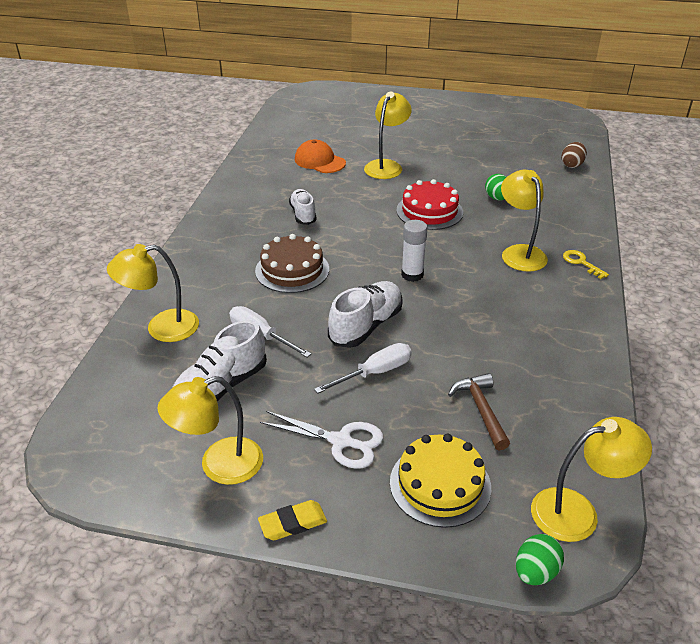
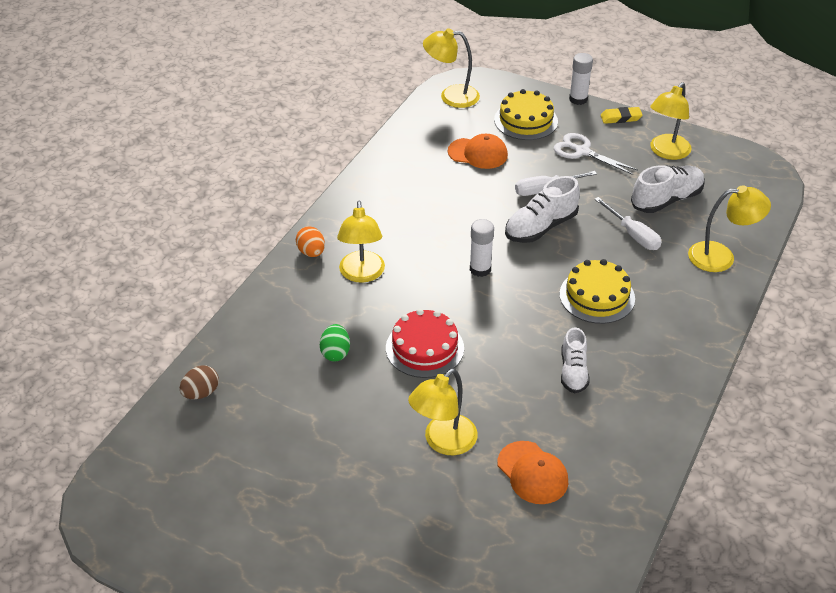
camera: 165 degrees left, 5 degrees up
(219, 465) = (666, 152): yellow lamp -> yellow lamp turned 135 degrees clockwise
(292, 270) = (597, 296): brown cake -> yellow cake
(371, 553) = (578, 99): none -> white glue stick
(481, 410) = (478, 153): brown hammer -> orange cap
(535, 572) = (491, 79): green egg -> none
(581, 263) = (311, 252): yellow key -> orange egg

